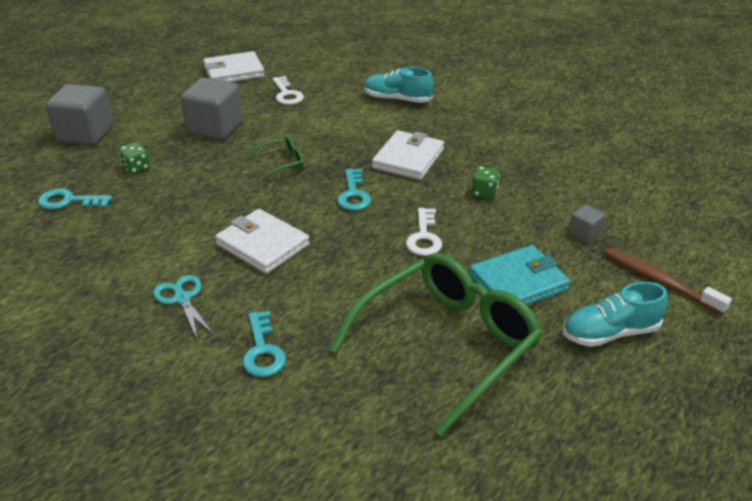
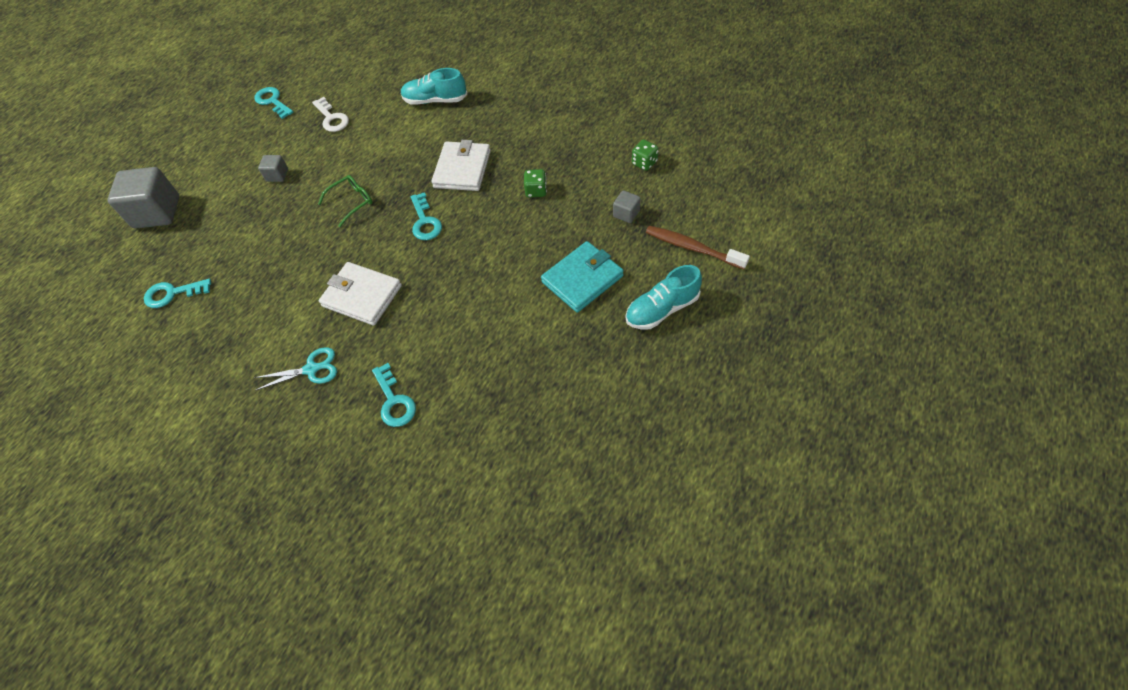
camera: 10 degrees left, 20 degrees up
(136, 168) = (220, 240): green dice -> green dice (644, 163)
(182, 299) = (311, 369): turquoise scissors -> turquoise scissors turned 120 degrees clockwise
(215, 128) = (277, 175): grey cube -> grey cube, size x0.47
(234, 72) = (272, 101): white wallet -> turquoise key
(424, 237) = (496, 252): white key -> none
(446, 345) = (538, 355): green glasses -> none

